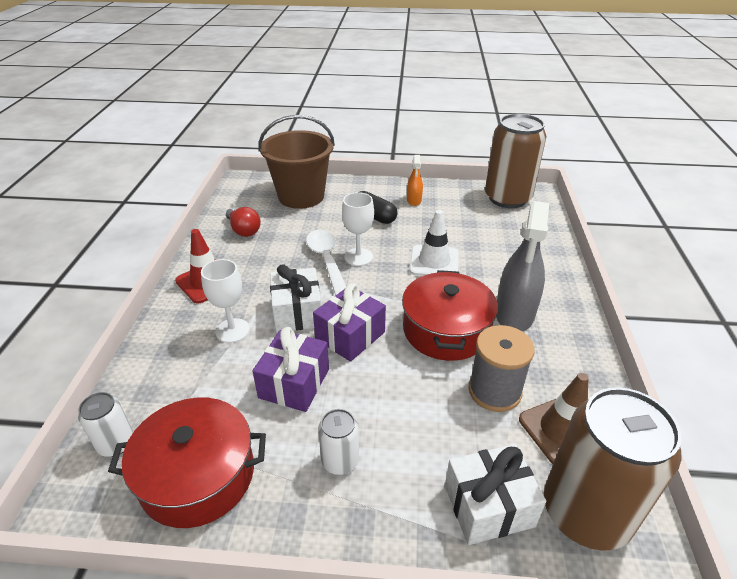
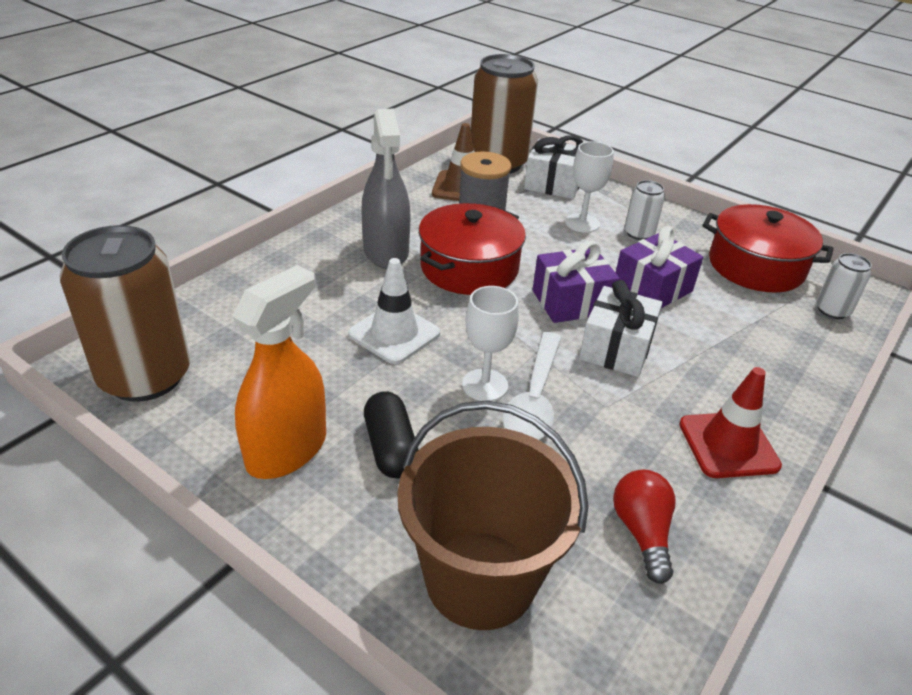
camera: 150 degrees left, 0 degrees up
(232, 330) = (704, 361): white goblet -> white goblet (582, 223)
(414, 200) = (287, 450): orange spray bottle -> orange spray bottle, size x1.98
(514, 314) = (386, 251): grey spray bottle -> grey spray bottle turned 120 degrees clockwise

